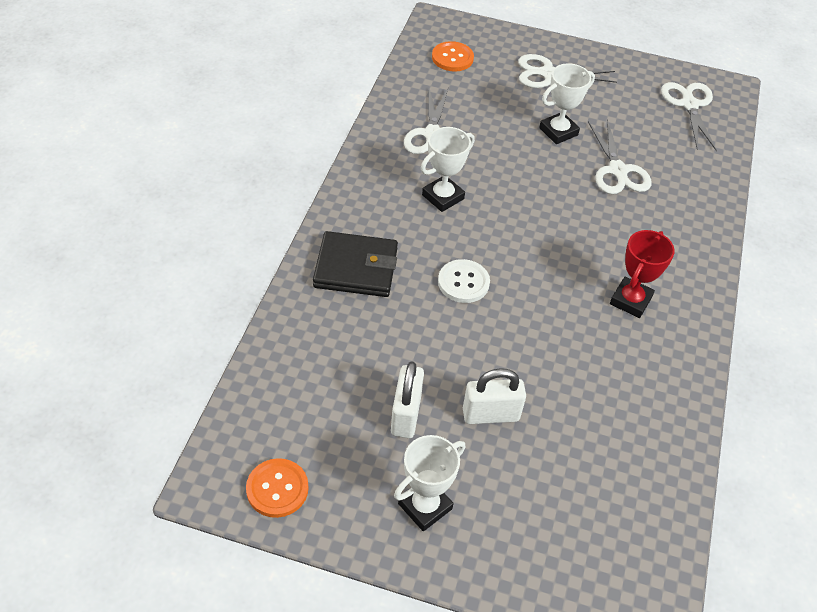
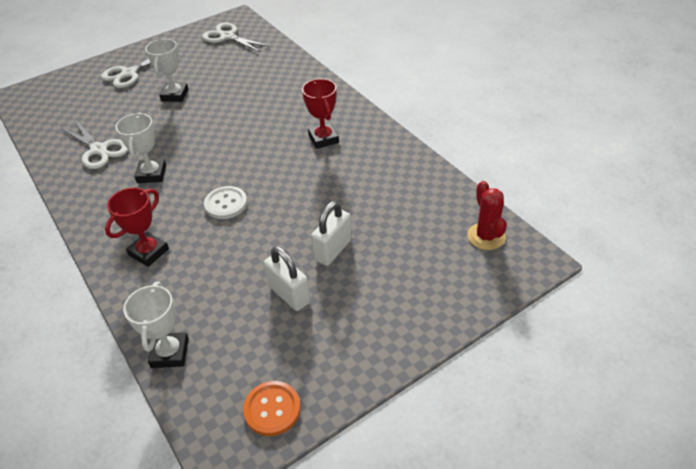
camera: 45 degrees left, 5 degrees down
(356, 268) = (149, 252): black wallet -> red trophy
(425, 506) = (365, 326): white trophy -> white trophy (170, 353)
(452, 58) = (56, 105): orange button -> none
(618, 170) = (233, 89): white scissors -> none
(642, 551) = (486, 236): none -> red cactus

